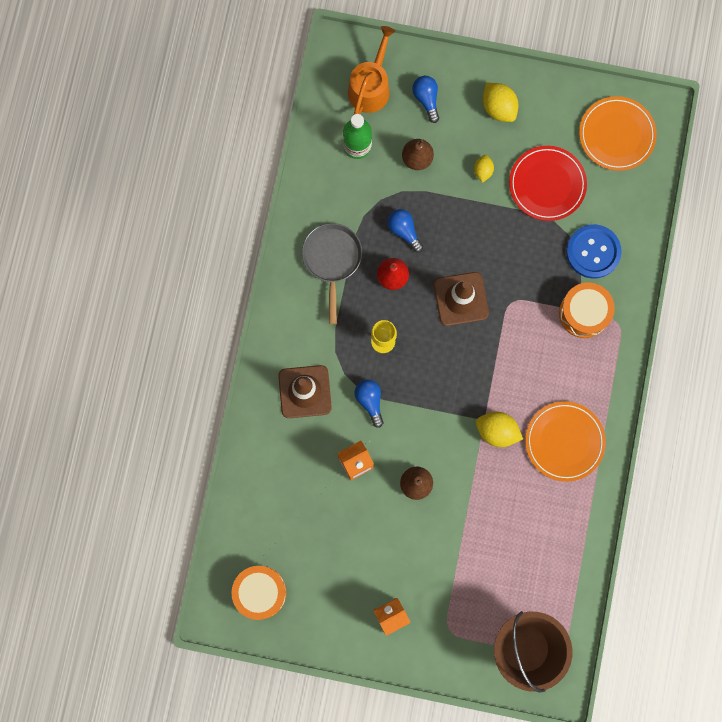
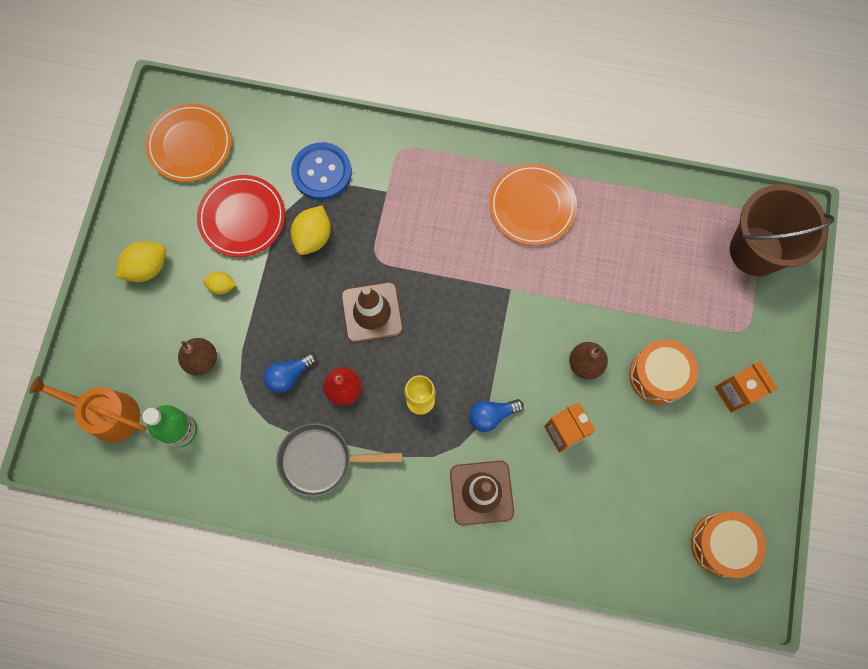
camera: 90 degrees left, 5 degrees down
(426, 99) = (129, 349): blue light bulb -> none
(497, 431) = (523, 276): yellow lemon -> yellow lemon (313, 237)
(584, 313) = (390, 183): orange drum -> orange drum (658, 375)

